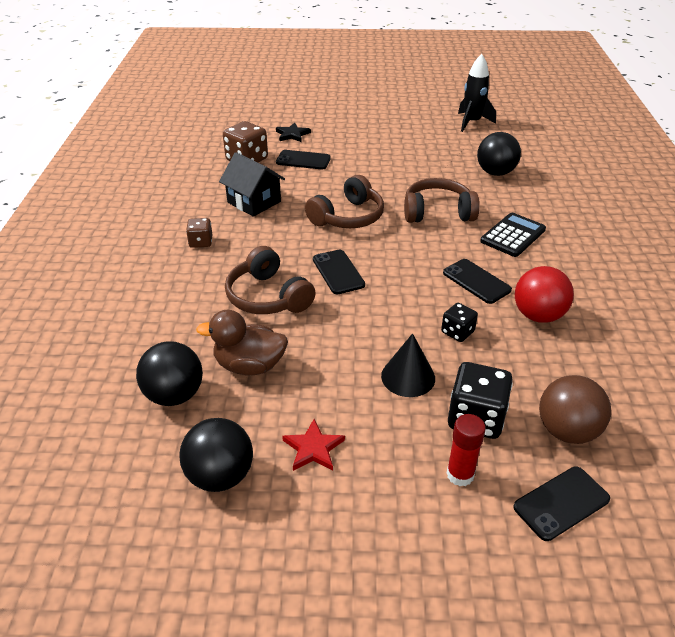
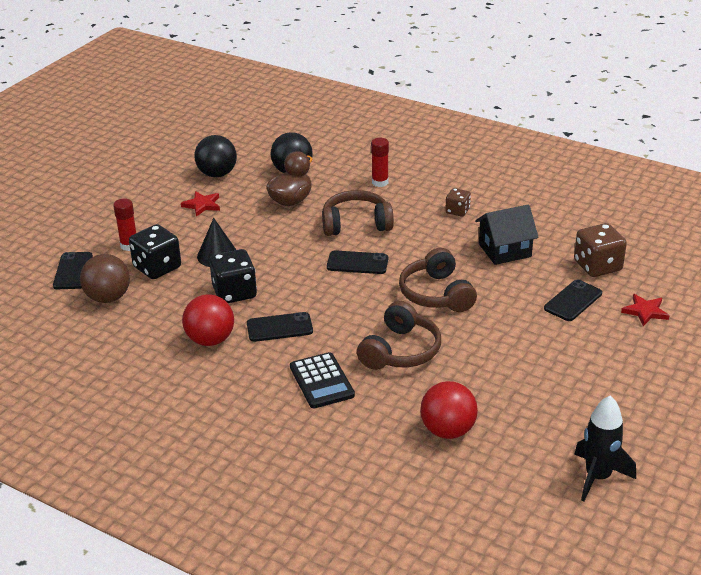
camera: 120 degrees right, 5 degrees down
(167, 309) = (380, 182): none -> red glue stick
(292, 134) = (645, 311): black star -> red star
(457, 332) = (234, 292): black dice -> black dice, size x1.74
(495, 172) = (448, 430): black ball -> red ball

